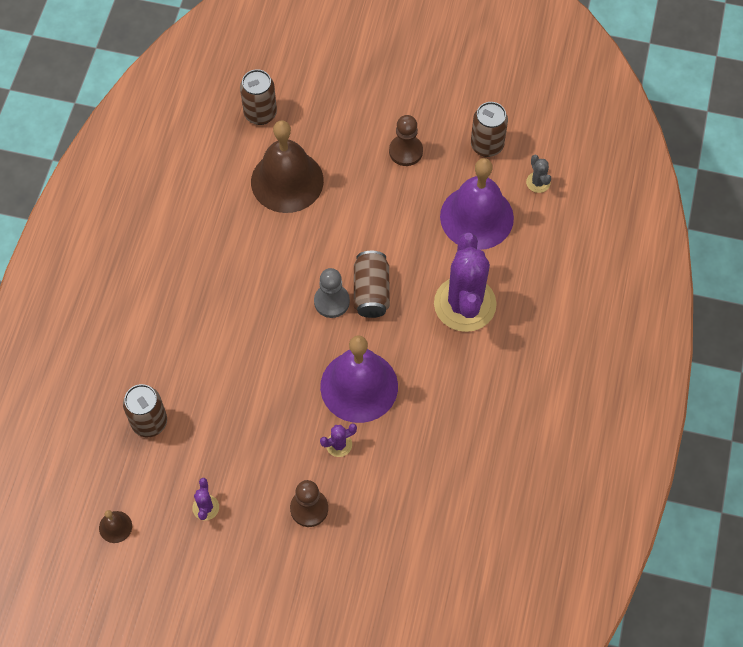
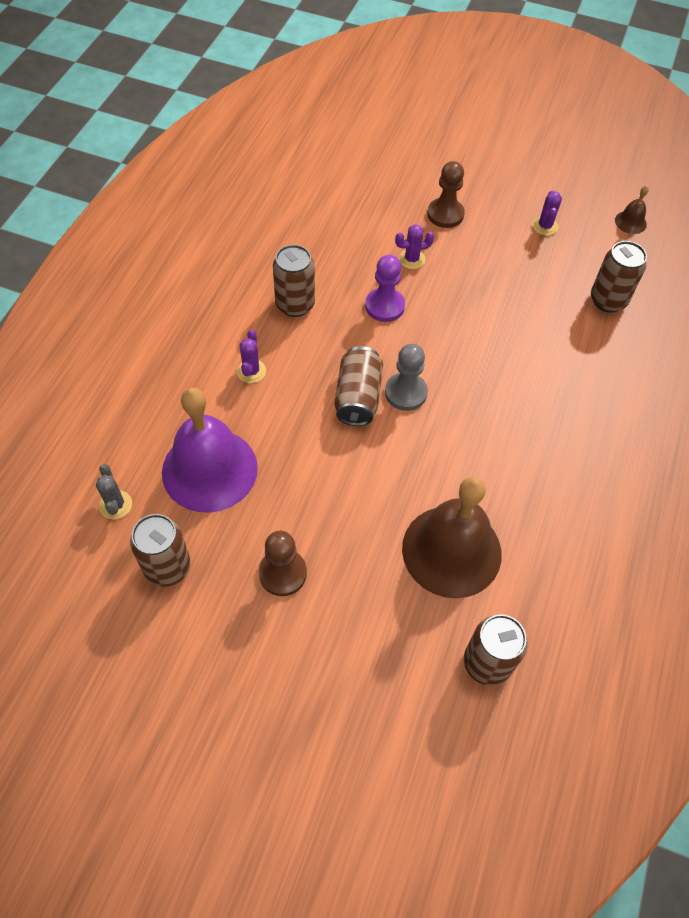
camera: 175 degrees left, 5 degrees down
(359, 386) = (384, 306): purple bell -> purple pawn
(441, 376) = (295, 305): none -> brown can
(465, 304) = (251, 371): purple cactus -> purple cactus, size x0.41

